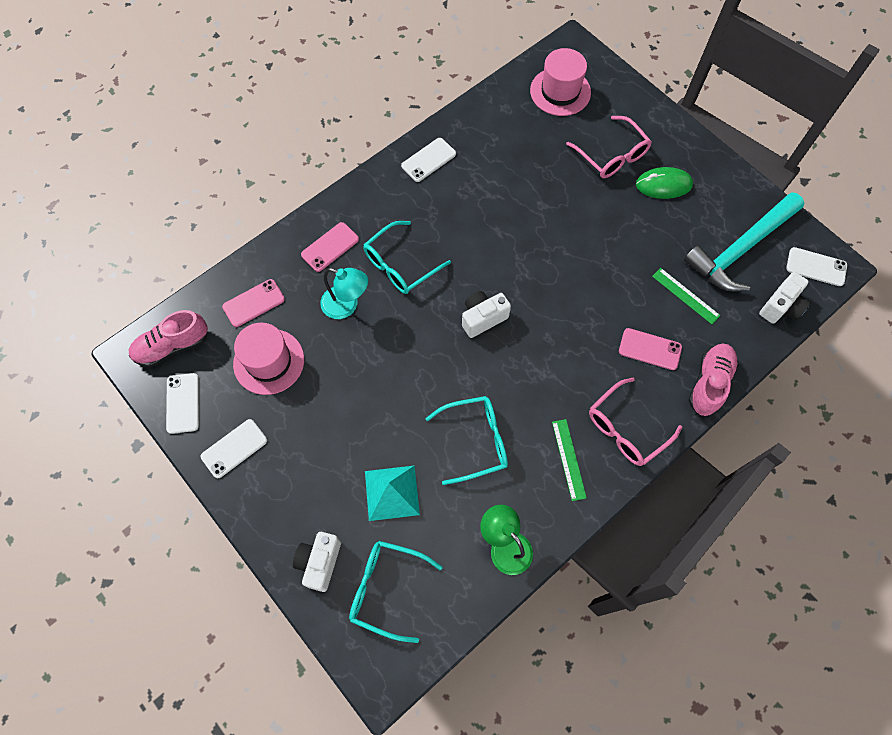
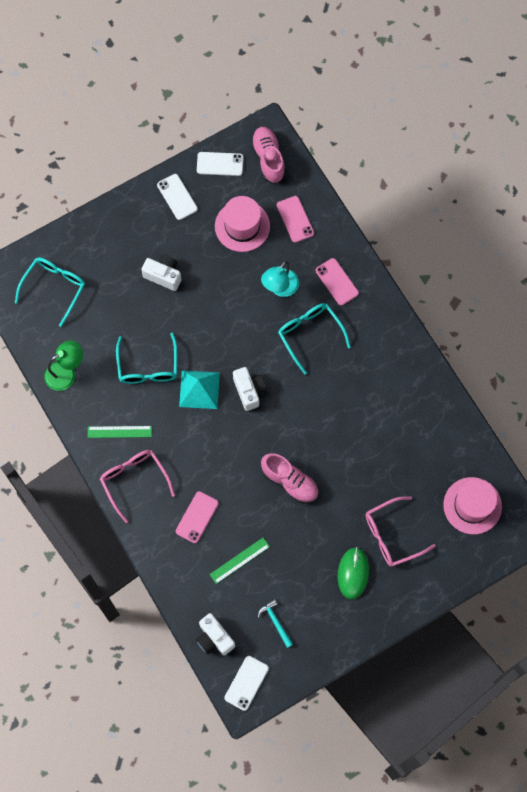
camera: 100 degrees right, 5 degrees up
(320, 562) = (82, 246): white camera -> white camera (163, 275)
(392, 492) = (121, 301): turquoise pyramid -> turquoise pyramid (199, 389)
(428, 160) = (412, 374): white phone -> none
(709, 383) = (158, 556): pink shoe -> pink shoe (290, 481)
(740, 249) = (275, 622): turquoise hammer -> turquoise hammer, size x0.40

